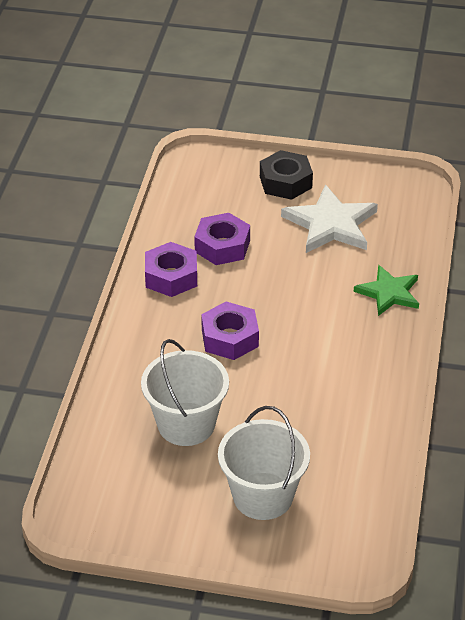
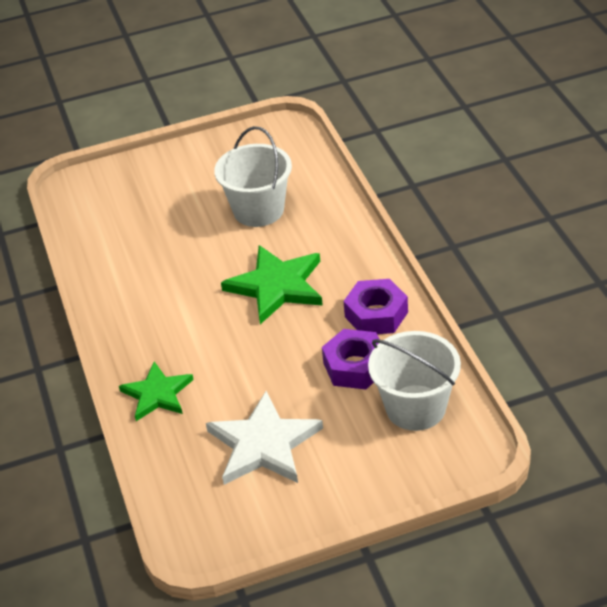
camera: 155 degrees right, 0 degrees up
(230, 338) = (276, 286): purple nut -> green star
(263, 496) = (164, 192): white bucket -> white bucket (415, 408)
(285, 182) = (350, 475): black nut -> none

